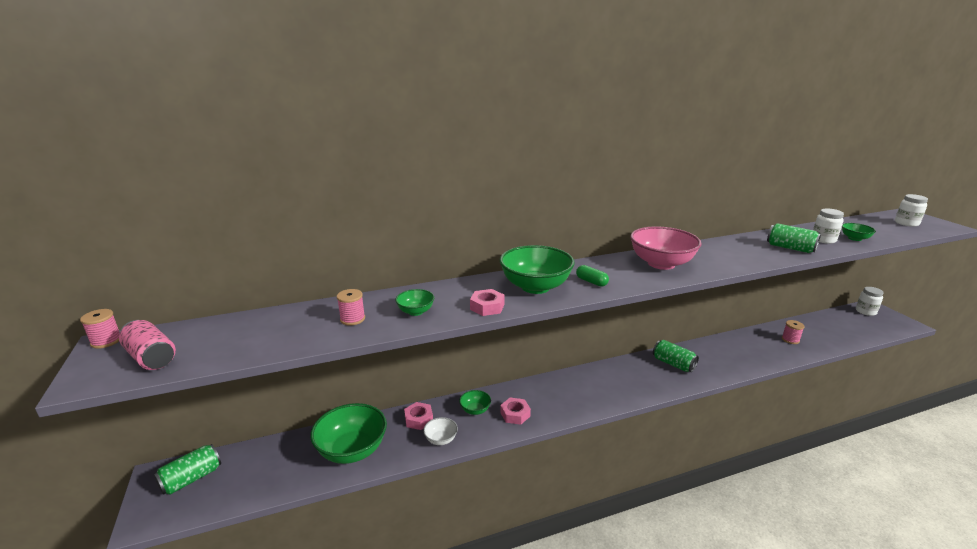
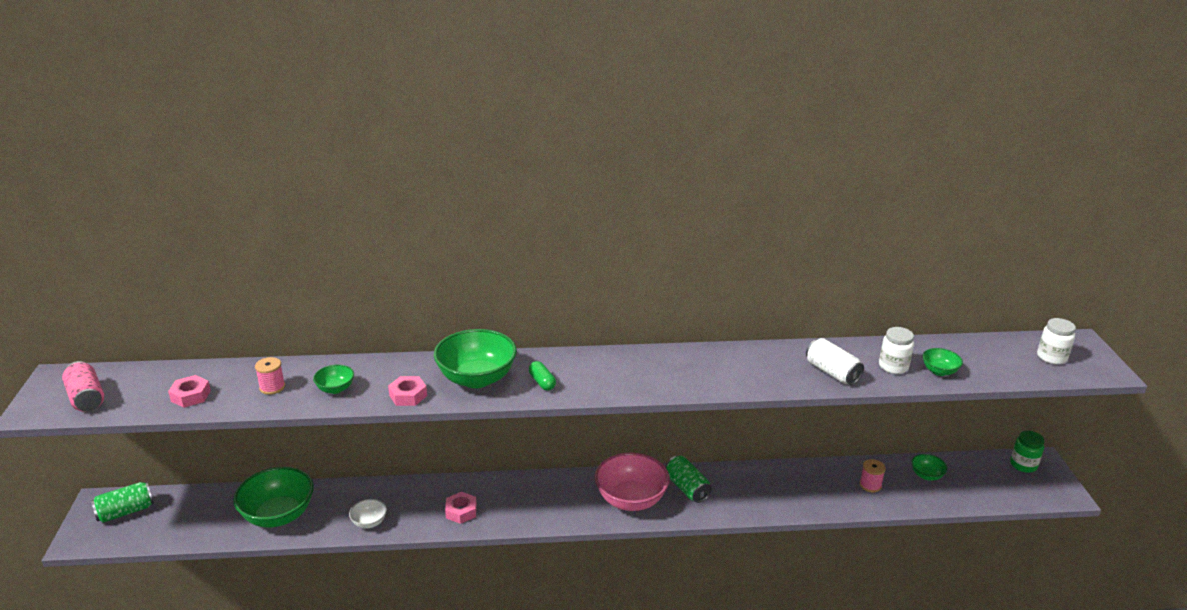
camera: 15 degrees right, 5 degrees up
(106, 341) = (56, 374): pink spool -> none
(419, 419) = (358, 496): pink nut -> pink nut (191, 396)
(475, 410) = (422, 498): green bowl -> green bowl (926, 475)
(661, 264) = (645, 370): pink bowl -> pink bowl (631, 499)
(790, 248) = (832, 372): green can -> white can
(865, 311) = (1023, 465): white jar -> green jar

